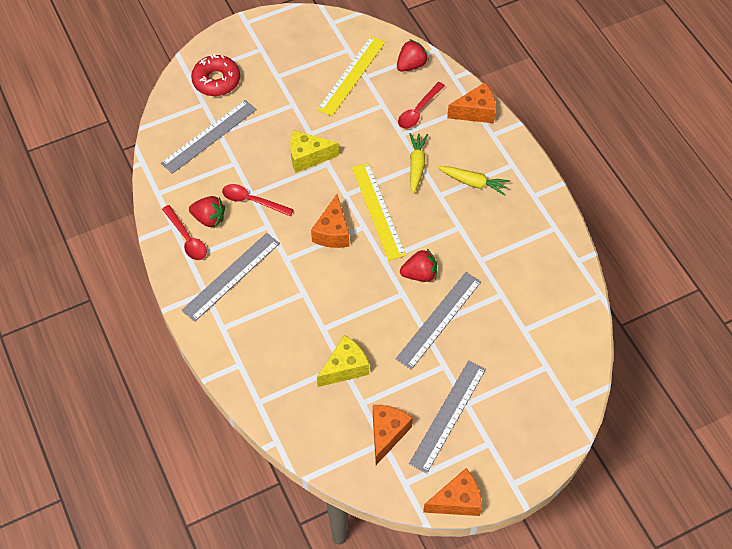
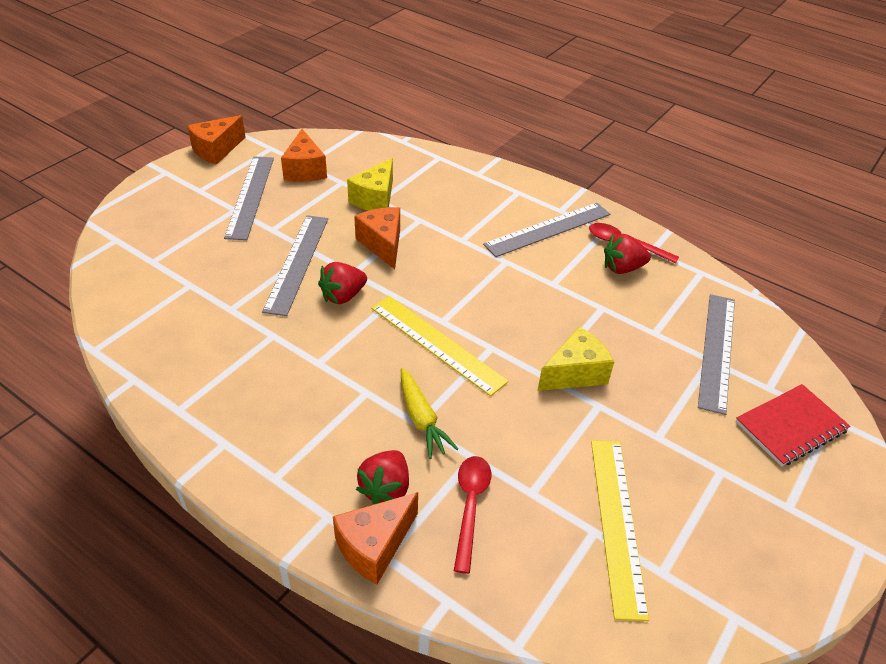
camera: 150 degrees right, 15 degrees down
(216, 80) = (790, 426): red donut -> red notebook
(231, 276) = (548, 229): grey ruler -> grey ruler turned 45 degrees clockwise
(252, 201) = (594, 300): red spoon -> none
(332, 232) = (475, 302): orange cheese -> orange cheese (382, 244)
(411, 65) = (537, 591): red strawberry -> red strawberry (386, 488)
(473, 183) = (325, 426): yellow carrot -> none

